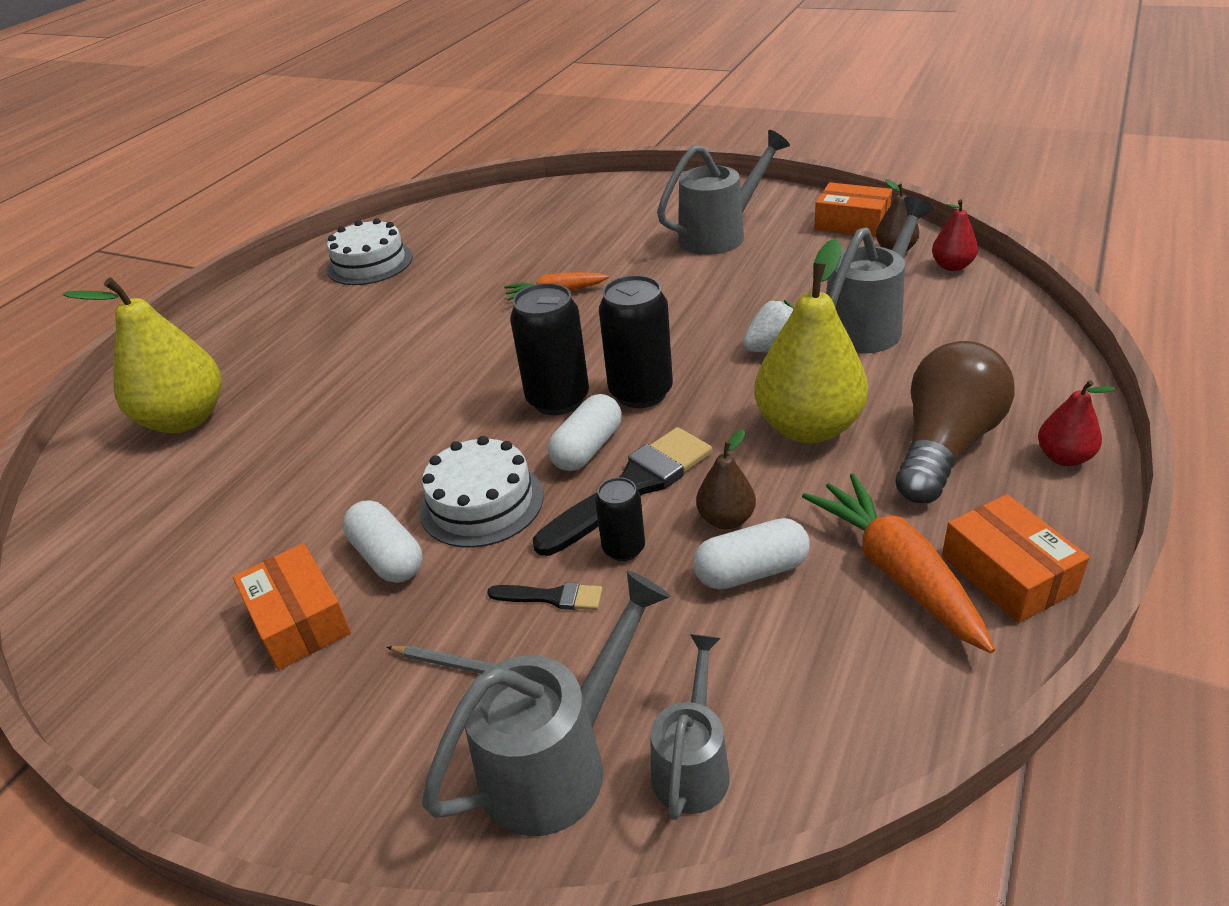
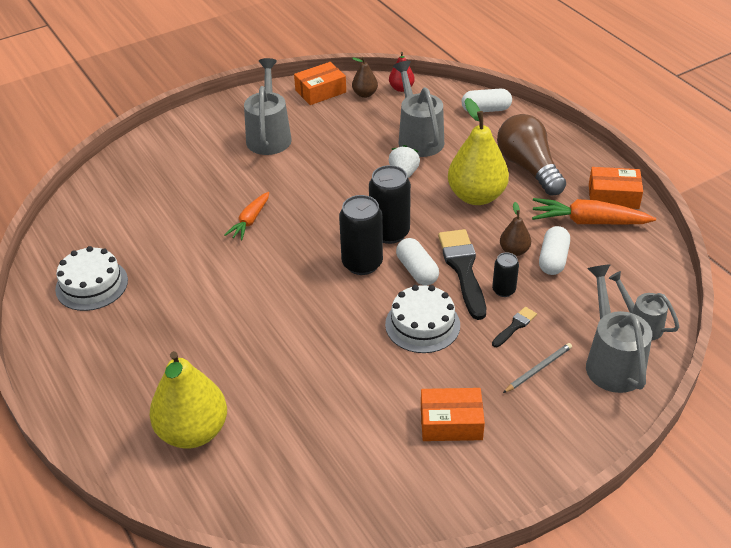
camera: 60 degrees left, 5 degrees up
(388, 557) = (433, 374): white capsule -> white capsule (486, 109)
(1064, 457) = (565, 144): red pear -> none

